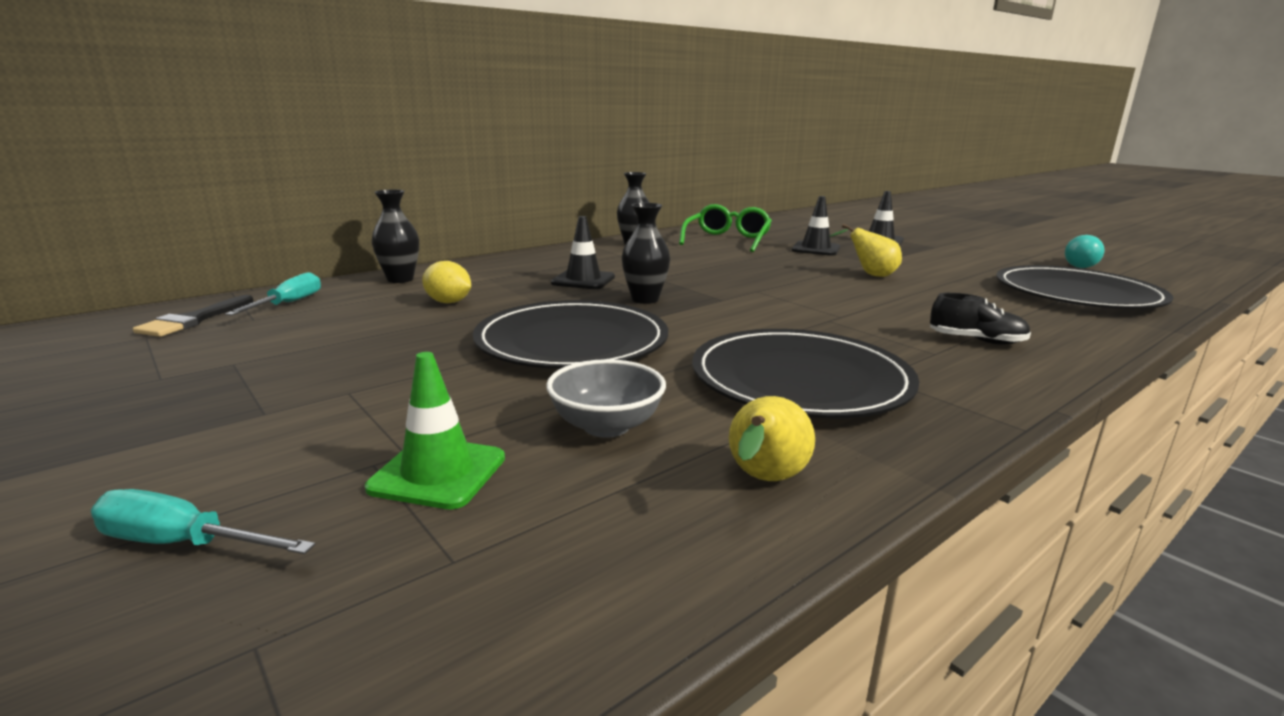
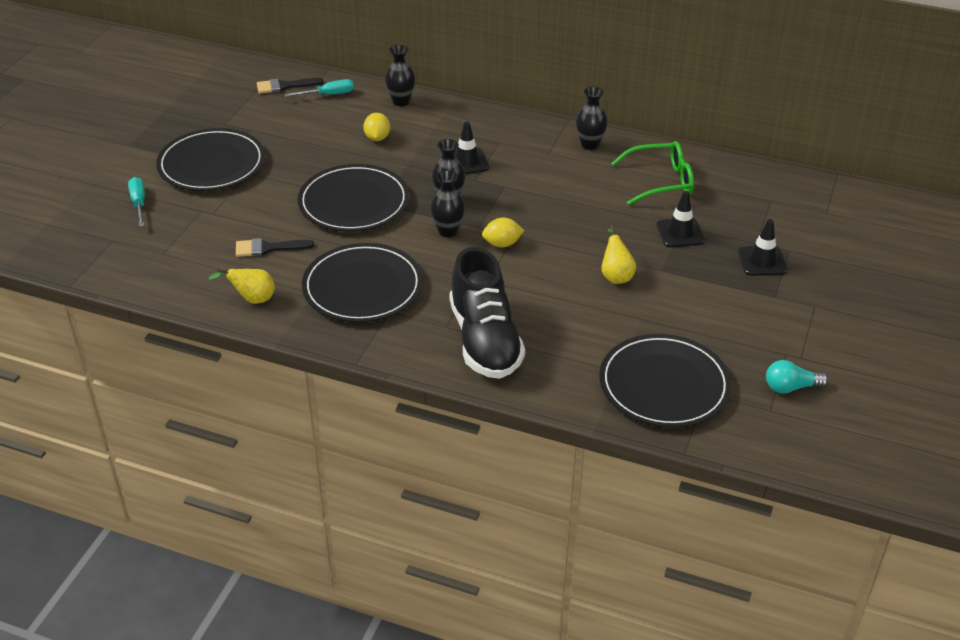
camera: 60 degrees right, 20 degrees up
(247, 416) = (212, 164): none -> black plate
(438, 473) = (205, 226): green traffic cone -> none
(606, 426) = (268, 248): grey bowl -> black brush
(713, 312) = (448, 231): none -> black vase
(769, 297) = (502, 244): none -> yellow lemon
(976, 341) = (485, 340): black shoe -> black shoe, size x2.29

